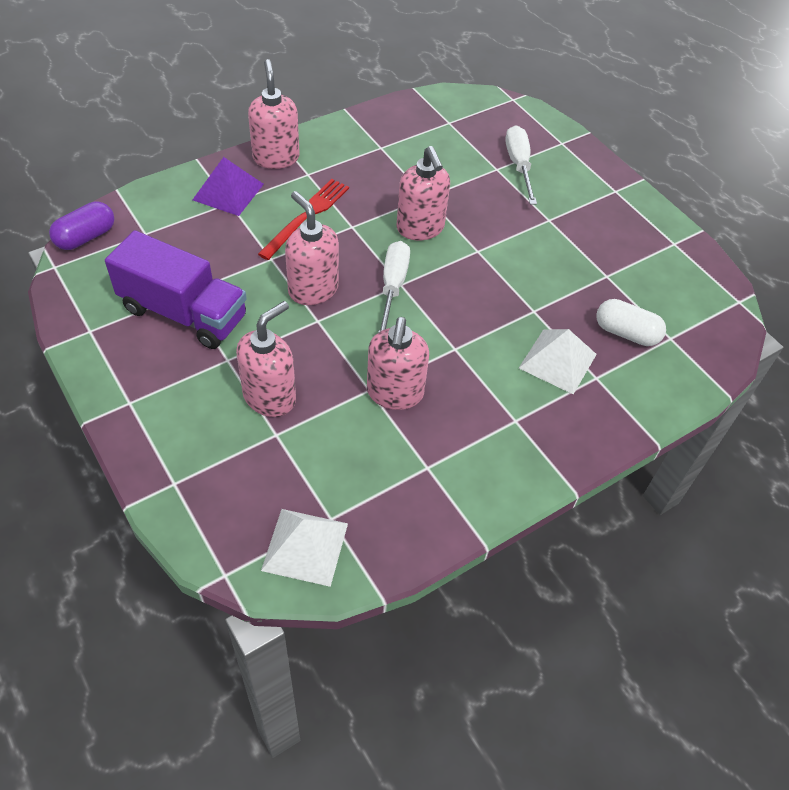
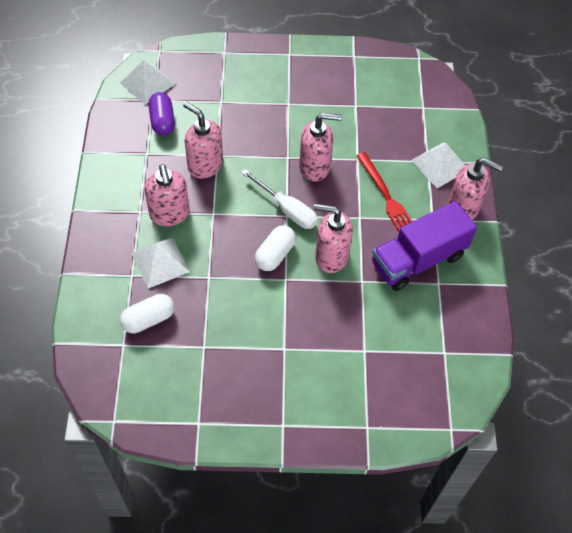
camera: 125 degrees right, 5 degrees up
(86, 237) = (437, 79): purple capsule -> purple capsule (162, 121)
(183, 313) = (339, 99): purple truck -> purple truck (418, 260)
(228, 191) = (440, 165): purple pyramid -> white pyramid
(270, 397) = (247, 110): pink soap dispenser -> pink soap dispenser (170, 214)
(458, 271) = (275, 254): none -> white capsule
(519, 165) = (358, 370): white screwdriver -> none

